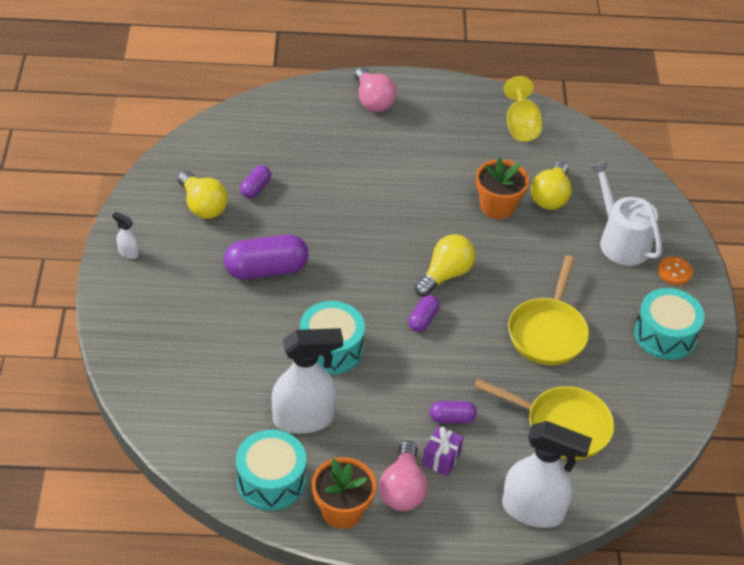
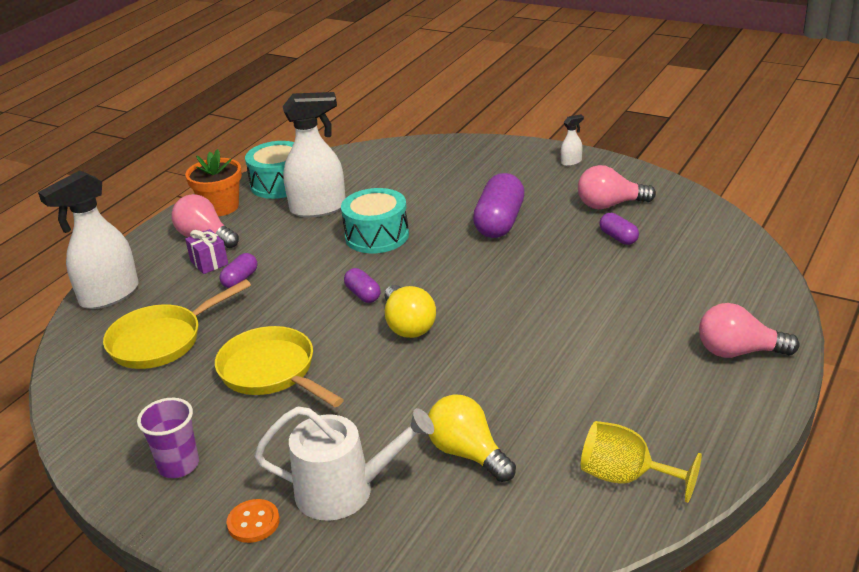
camera: 125 degrees right, 15 degrees down
(202, 206) = (610, 205): yellow light bulb -> pink light bulb
(304, 418) = (319, 208): white spray bottle -> white spray bottle turned 120 degrees counterclockwise
(497, 206) = (483, 398): orange flower pot -> none
(665, 335) = (178, 465): turquoise drum -> purple cup

